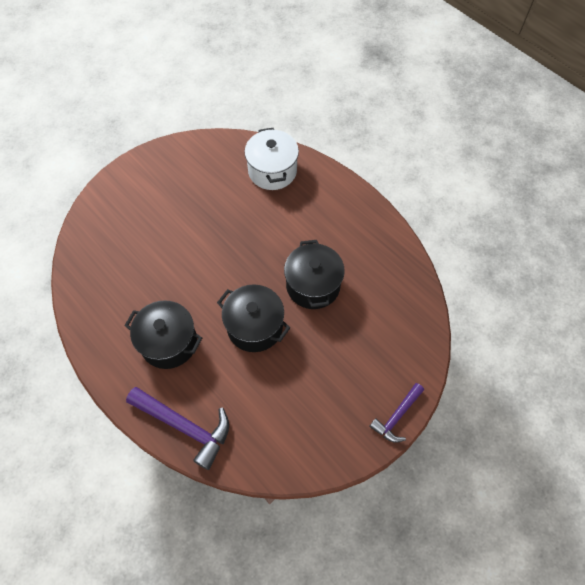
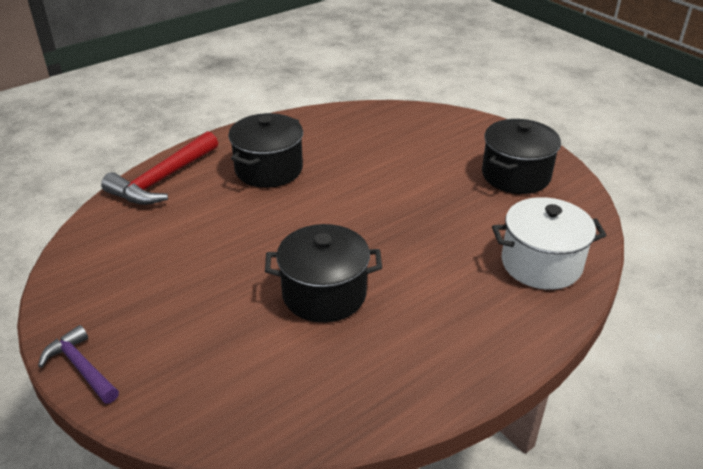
camera: 95 degrees right, 25 degrees down
(185, 426) = (162, 180): purple hammer -> red hammer
(255, 327) = (271, 234): black pot -> black pot (516, 175)

